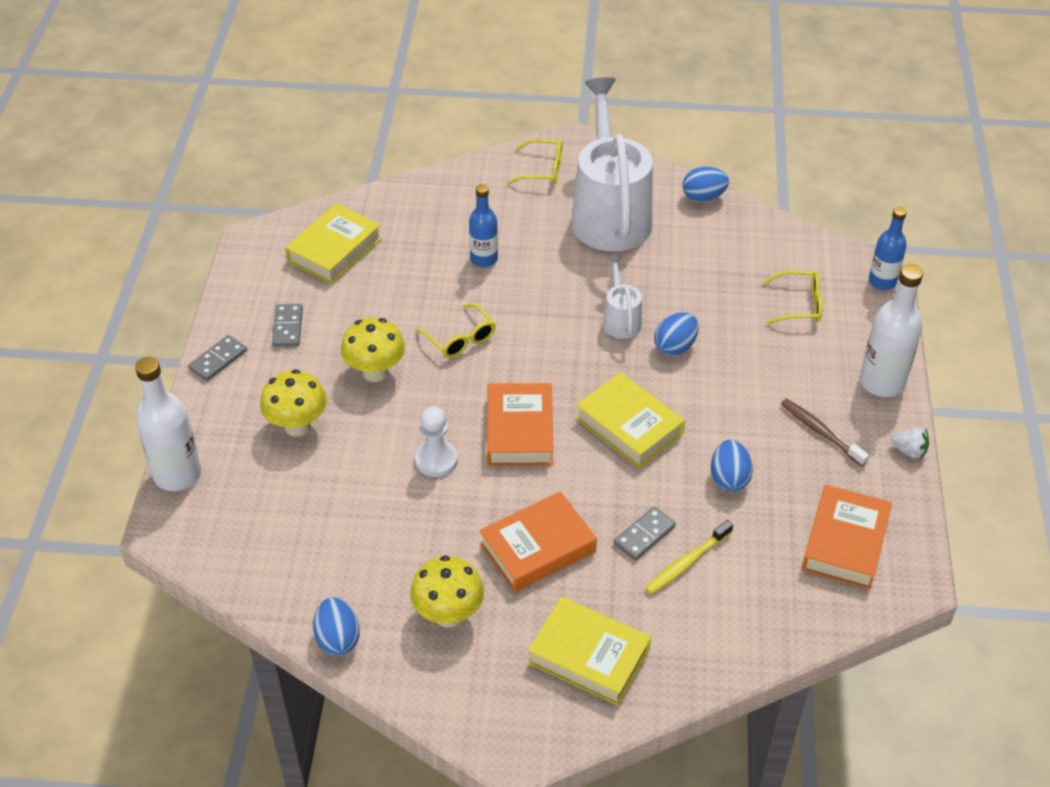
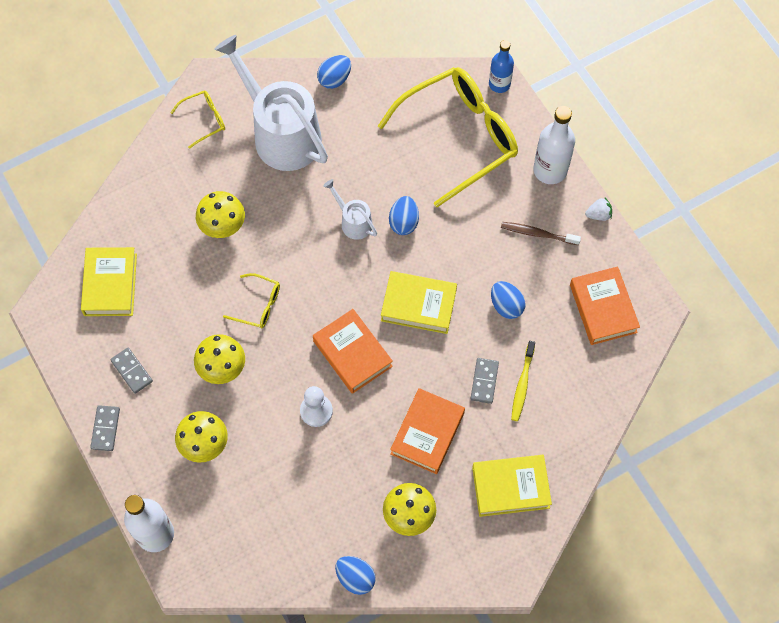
camera: 35 degrees left, 20 degrees up
(484, 259) = (223, 227): blue bottle -> yellow mushroom
(799, 305) = (459, 137): yellow glasses -> yellow glasses, size x2.34

